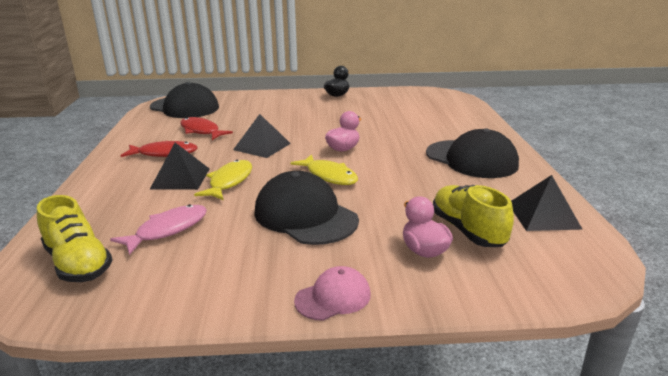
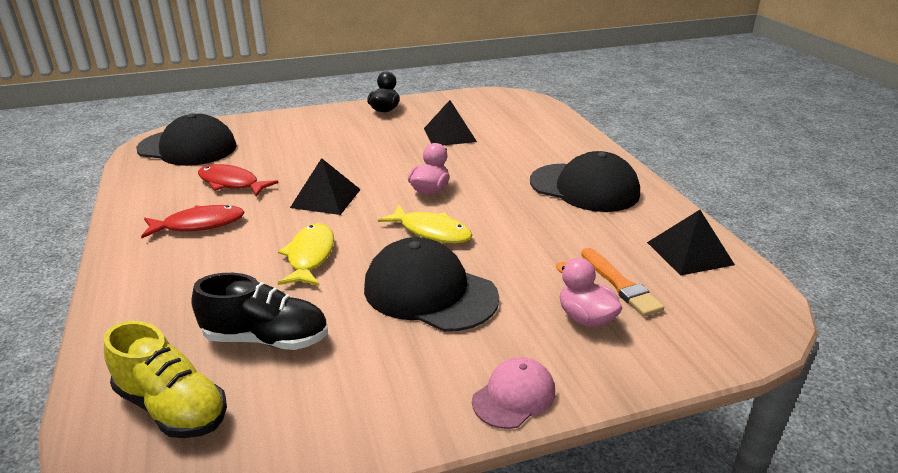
camera: 15 degrees left, 5 degrees up
(168, 230) = (266, 339): pink fish -> black shoe
(180, 178) = (242, 260): black pyramid -> black pyramid (450, 135)
(467, 230) = (620, 284): yellow shoe -> orange brush

